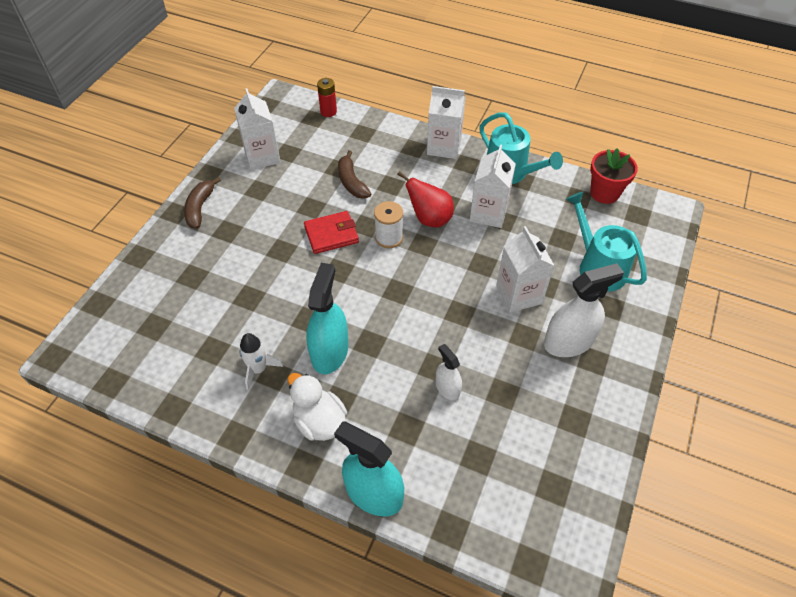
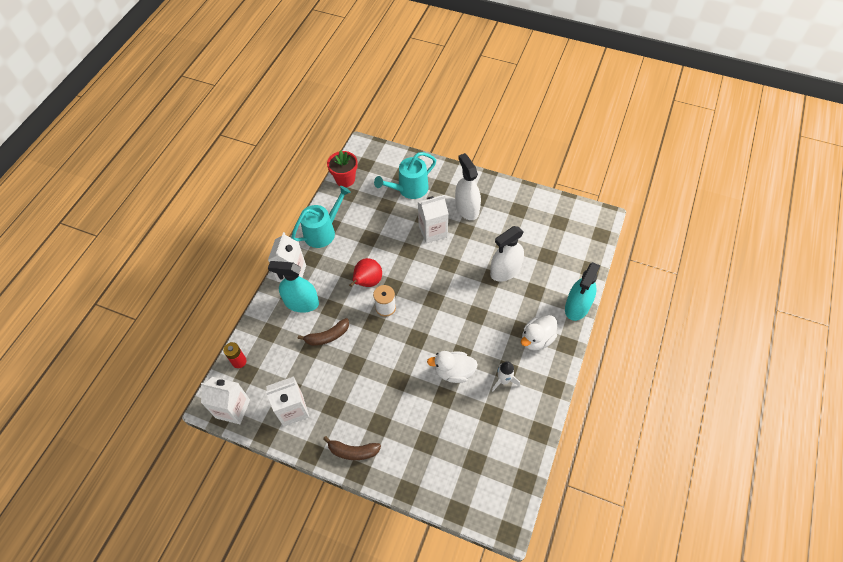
camera: 90 degrees left, 5 degrees up
(282, 310) = (454, 372): none -> white duck
(330, 351) = (485, 338): turquoise spray bottle -> turquoise spray bottle (301, 303)
(331, 234) = (382, 346): red wallet -> none
(447, 388) = (505, 270): white spray bottle -> white spray bottle, size x1.82
(488, 213) = (362, 246): white carton -> white carton (233, 409)

